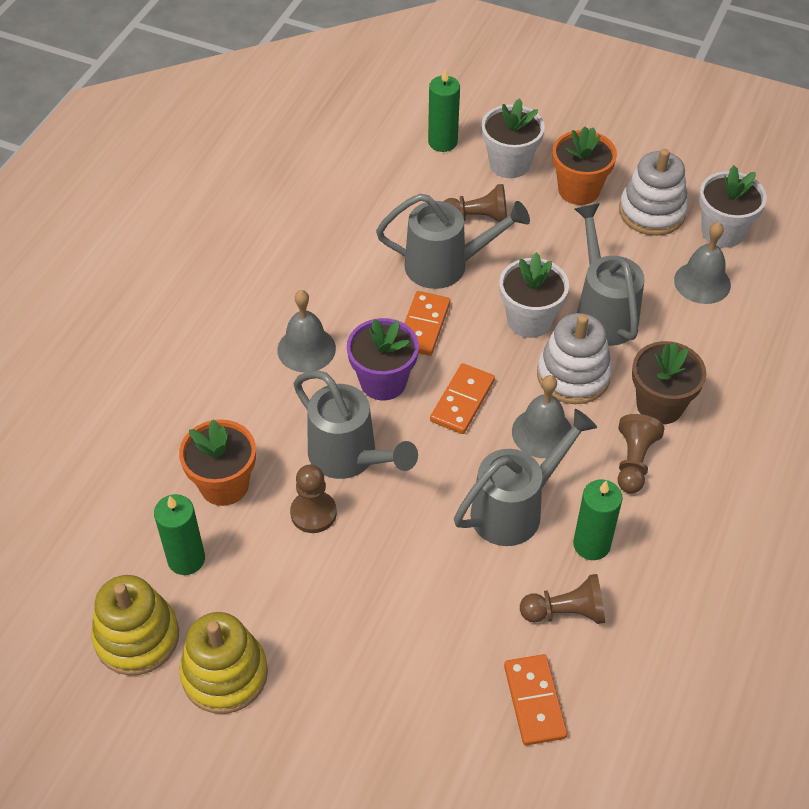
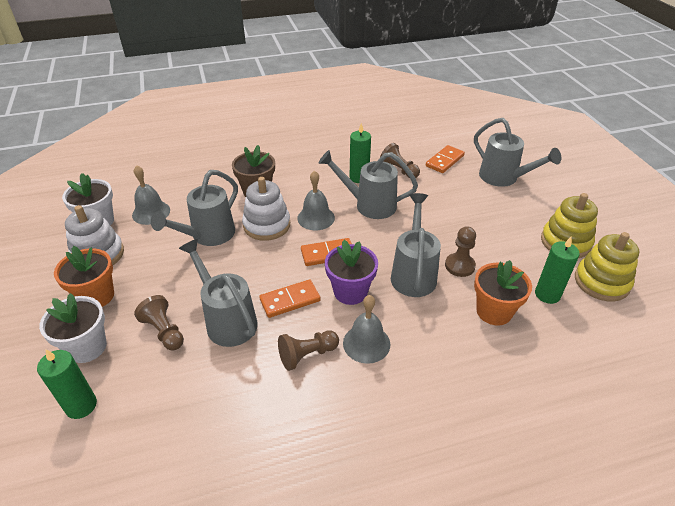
camera: 130 degrees left, 10 degrees down
(415, 744) = (503, 178): none -> grey watering can
(529, 320) = (241, 259): white flower pot -> none
(634, 461) = (300, 185): brown pawn -> brown pawn (307, 355)

